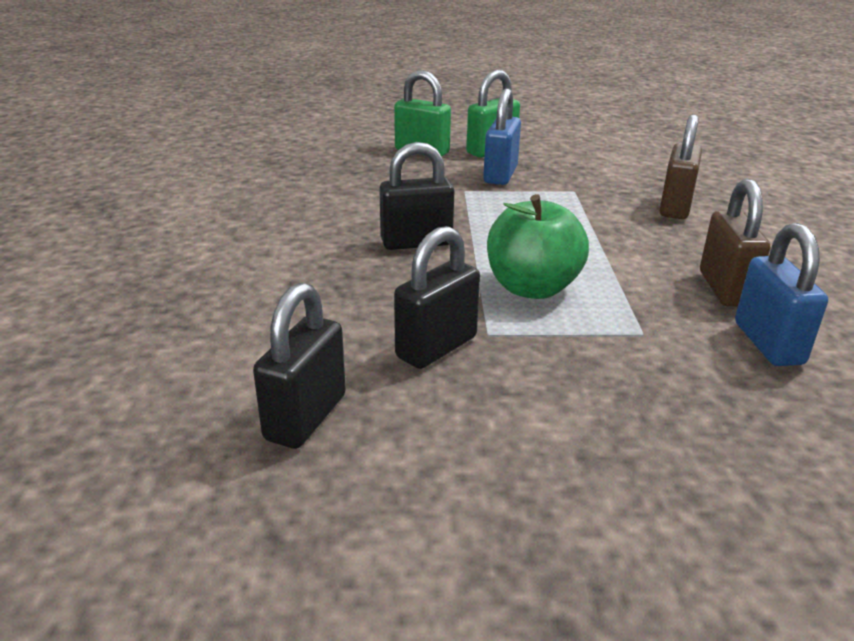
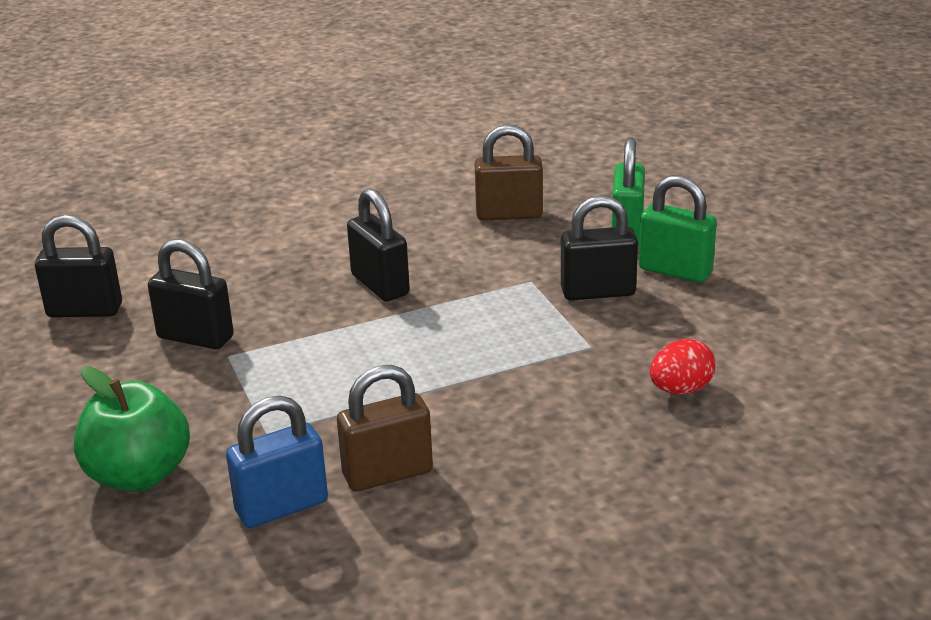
camera: 70 degrees right, 0 degrees up
(500, 175) = (598, 292): blue padlock -> black padlock
(532, 288) = (323, 362): green apple -> green apple (139, 475)
(645, 179) = (681, 389): none -> red egg
(675, 207) = (597, 422): brown padlock -> brown padlock (509, 214)

